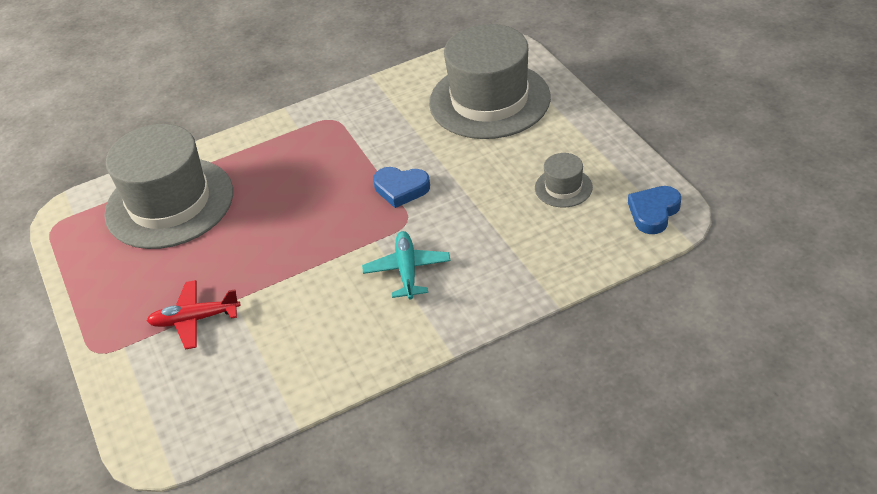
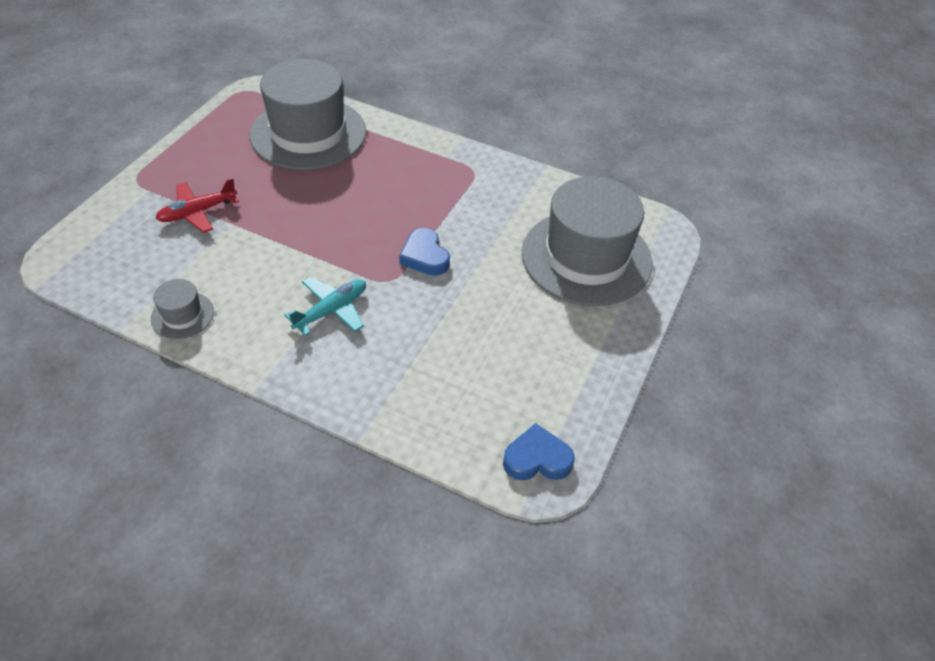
camera: 45 degrees right, 5 degrees up
(194, 319) = (197, 212): red plane -> red plane turned 75 degrees counterclockwise
(563, 187) = (515, 369): grey hat -> grey hat (182, 315)

